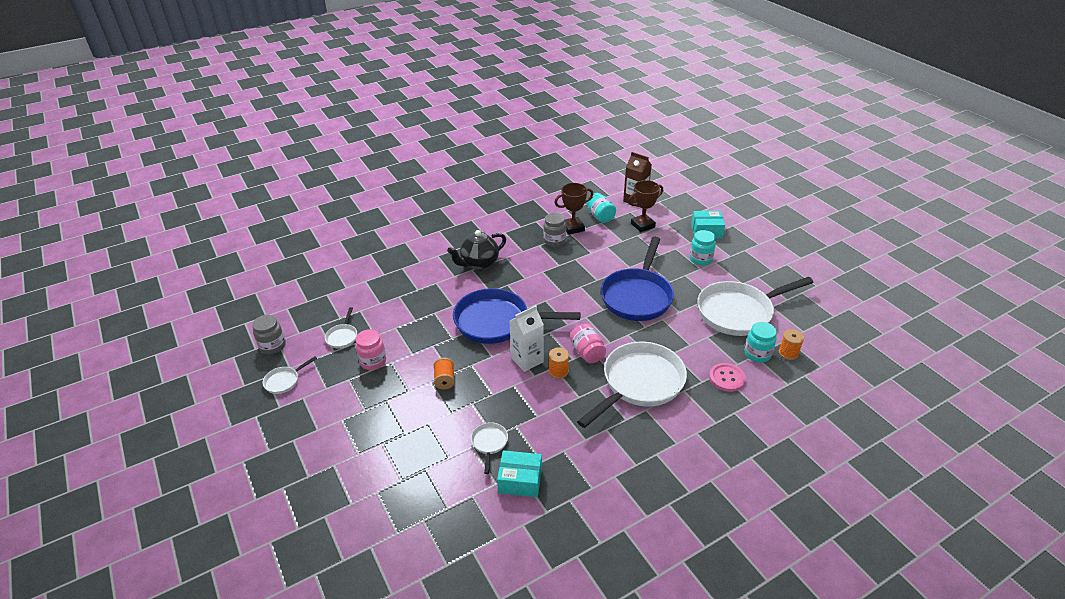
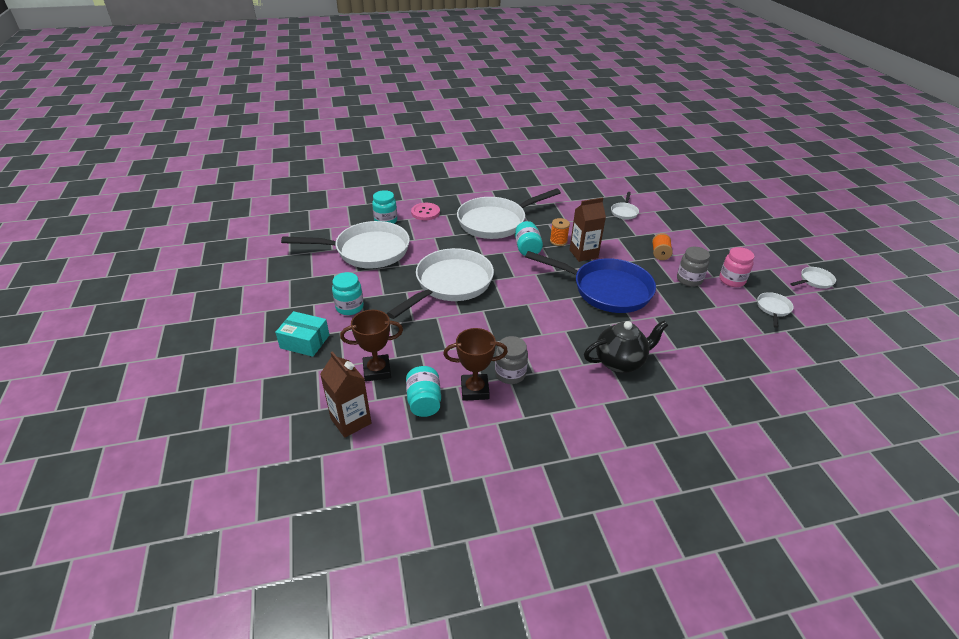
camera: 165 degrees left, 0 degrees up
(272, 346) = (848, 315): grey jar -> grey jar (689, 280)
(520, 480) = (605, 193): turquoise box -> none
(527, 360) = (583, 254): white carton -> brown carton
(587, 352) = (527, 249): pink jar -> turquoise jar
(637, 296) = (450, 284): blue pan -> white pan
(788, 353) = (361, 217): orange spool -> none

